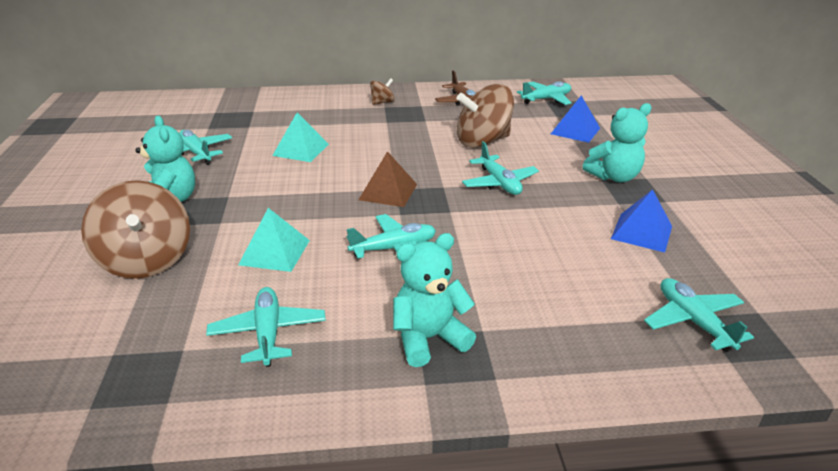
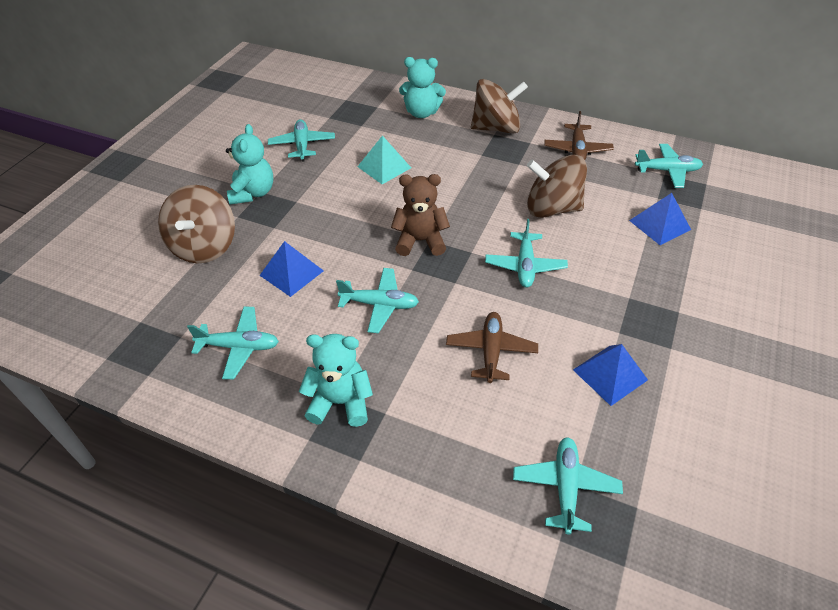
camera: 30 degrees right, 15 degrees up
(268, 333) = (239, 347): turquoise plane -> turquoise plane turned 75 degrees clockwise
(274, 252) = (291, 273): turquoise pyramid -> blue pyramid
(382, 102) = (496, 128): brown spinning top -> brown spinning top, size x2.07
(388, 192) = (420, 241): brown pyramid -> brown teddy bear
(531, 249) = (491, 351): none -> brown plane
(614, 177) = (645, 298): turquoise teddy bear -> turquoise teddy bear (421, 113)

